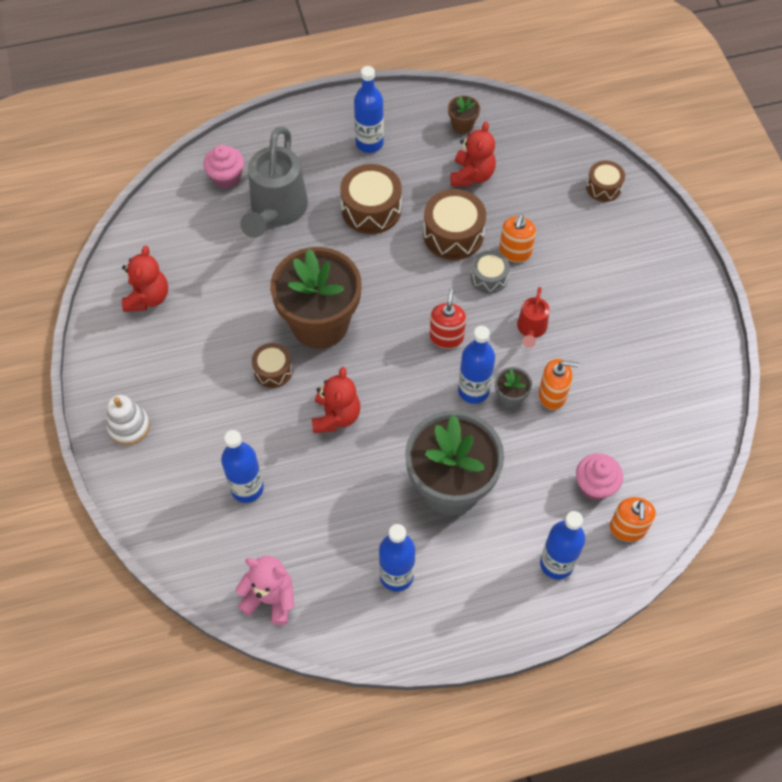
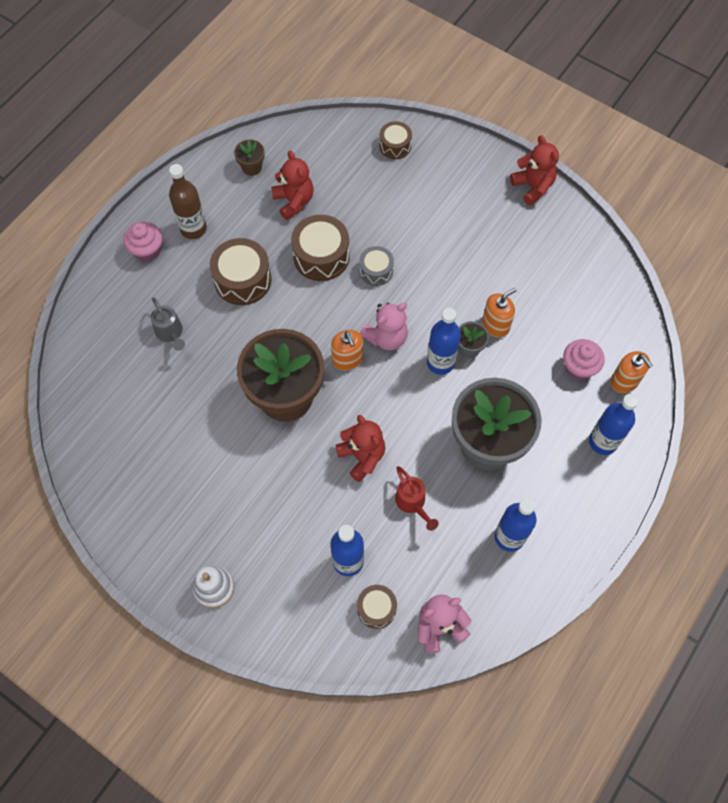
camera: 40 degrees left, 5 degrees up
(148, 298) = (132, 476): red teddy bear -> red teddy bear (533, 186)
(226, 177) = (104, 334): pink cupcake -> pink cupcake (147, 250)
(273, 370) = (284, 458): brown drum -> brown drum (376, 608)
(276, 211) = (170, 333): grey watering can -> grey watering can, size x0.50
(369, 143) = (193, 229): blue bottle -> brown bottle
(446, 337) = (386, 337): red soap dispenser -> pink teddy bear
(515, 252) = (377, 238): orange soap dispenser -> orange soap dispenser (347, 359)
(531, 329) = (439, 288): red watering can -> red watering can (412, 503)

